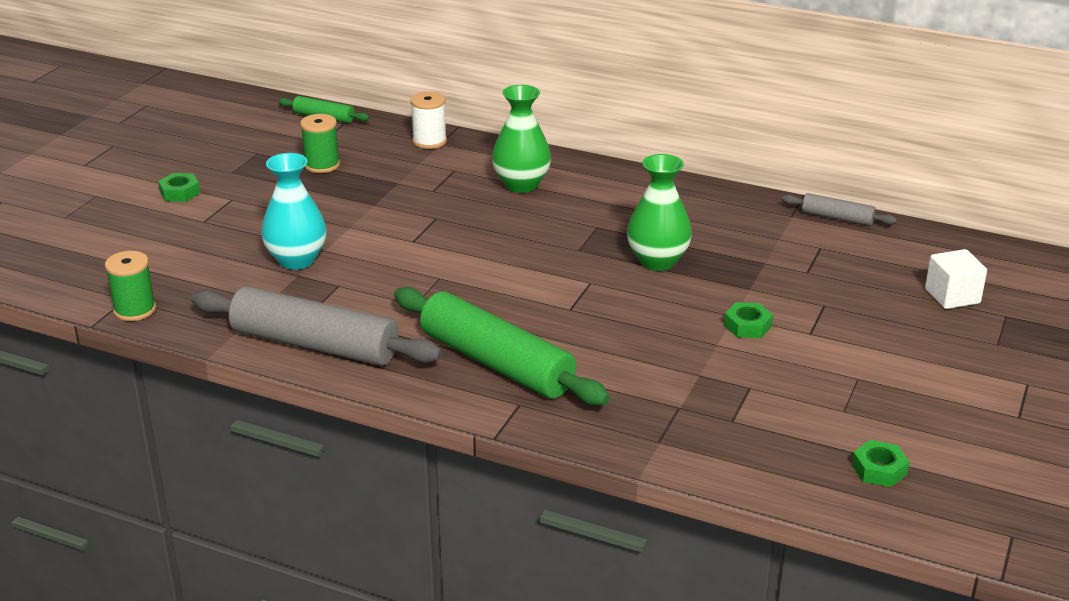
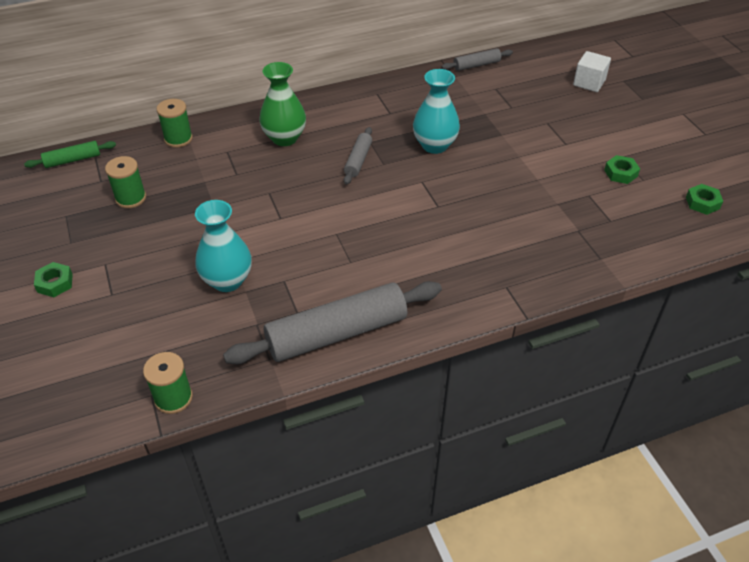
camera: 45 degrees left, 15 degrees up
(429, 141) = (178, 139): white spool -> green spool
(496, 363) = (455, 269): green rolling pin -> none
(558, 235) = (358, 160): none -> grey rolling pin
(657, 261) = (434, 145): green vase -> turquoise vase
(747, 326) = (534, 158): green nut -> green nut (620, 173)

